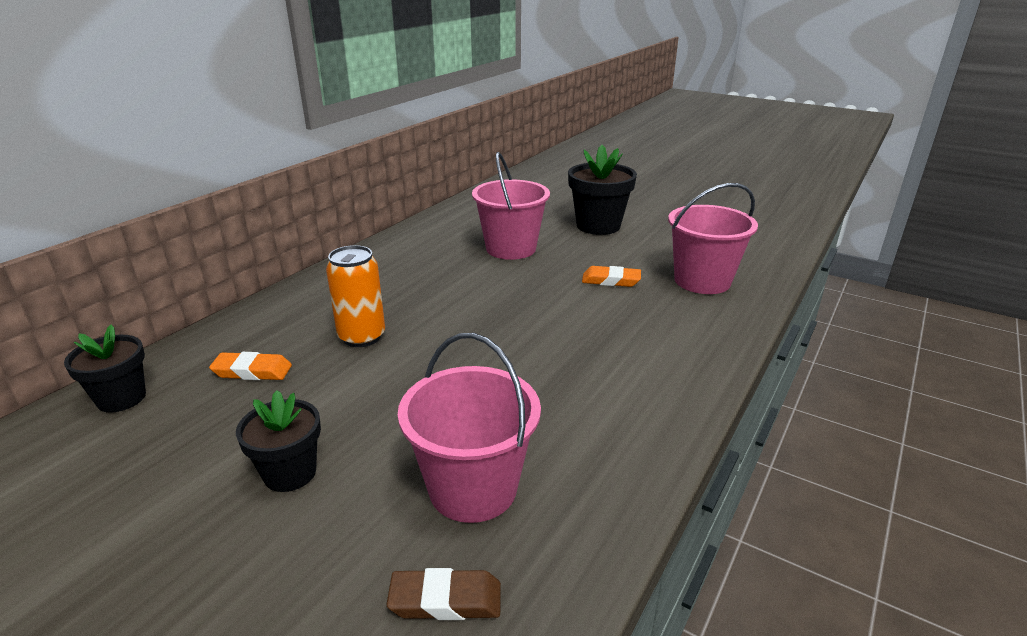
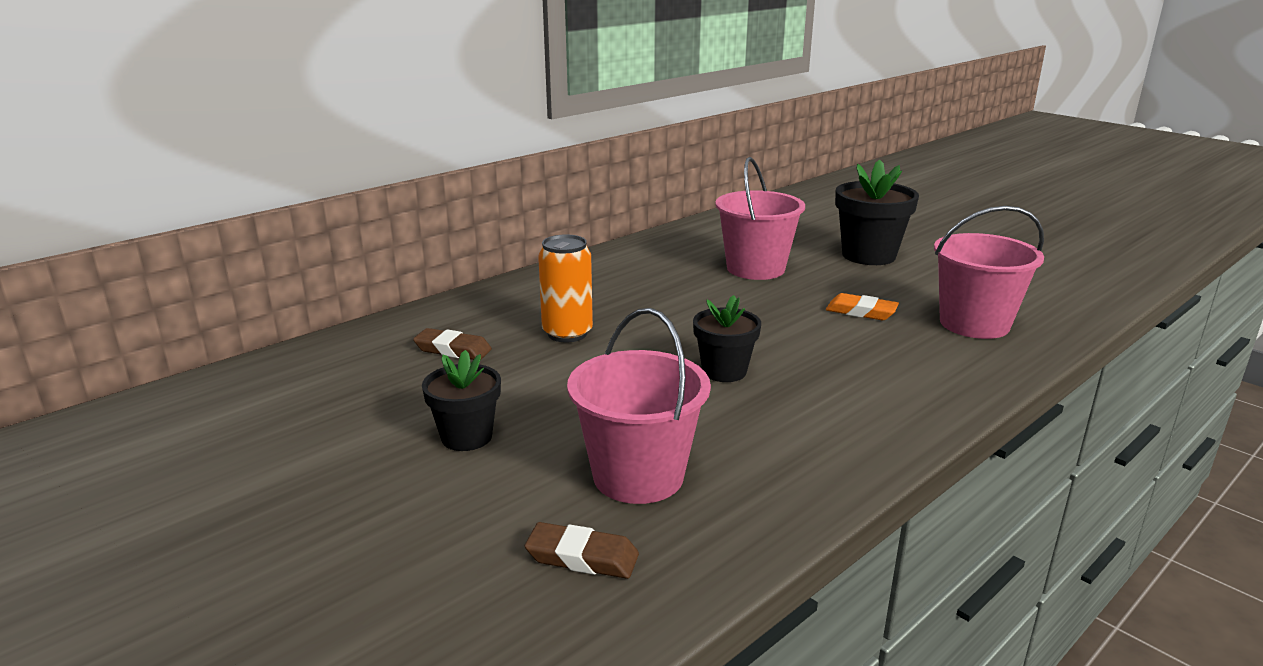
camera: 15 degrees right, 5 degrees down
(121, 398) = (330, 356): black flower pot -> black flower pot (724, 371)
(252, 371) = (453, 350): orange eraser -> brown eraser

